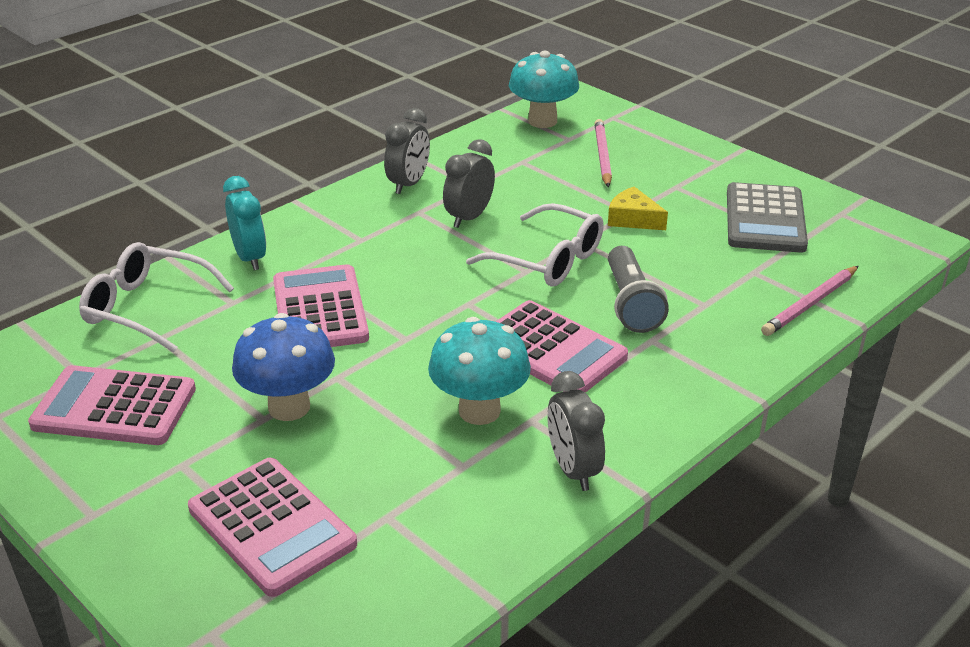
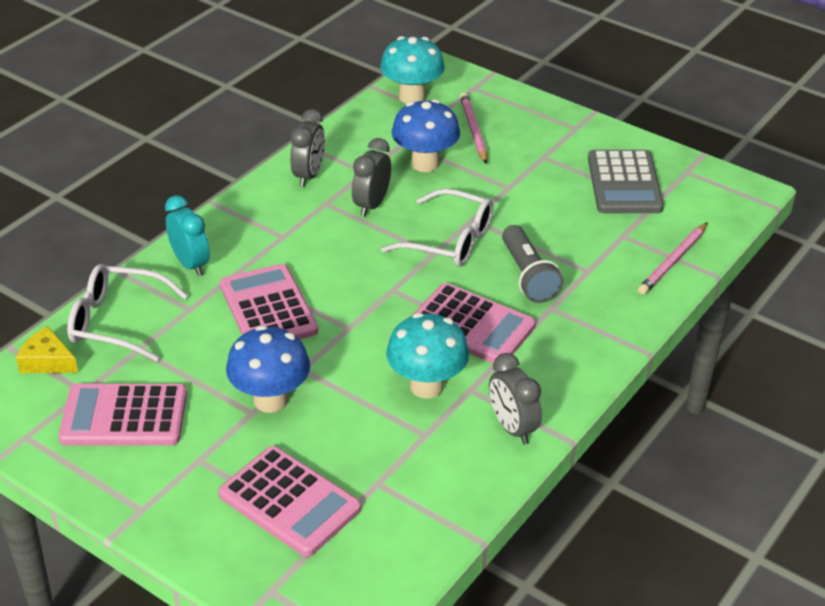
camera: 10 degrees left, 5 degrees up
(540, 183) = (425, 163): none -> blue mushroom
(633, 219) = (513, 193): yellow cheese -> yellow cheese (47, 361)

